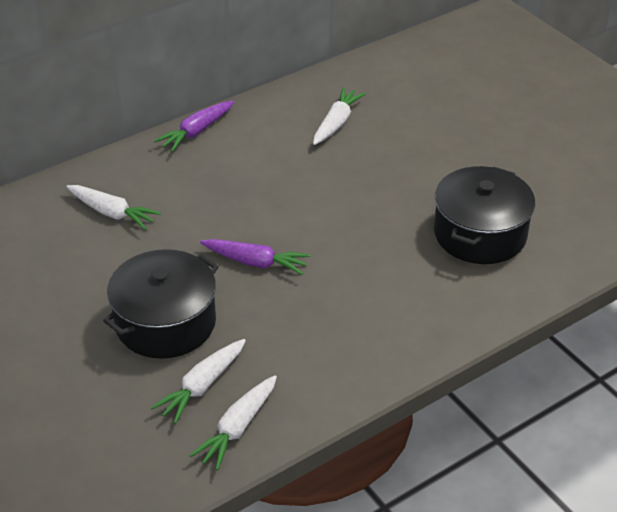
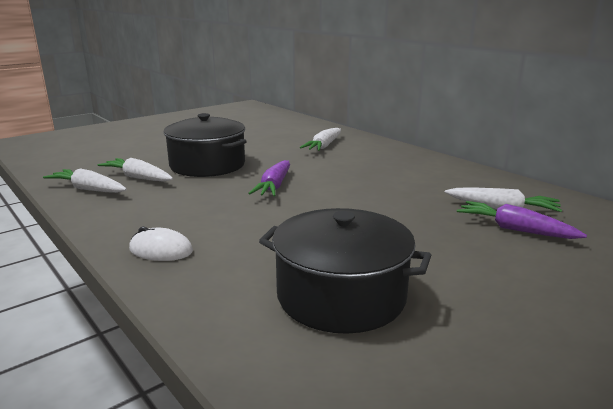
camera: 85 degrees right, 20 degrees down
(196, 132) = (436, 161): purple carrot -> purple carrot (514, 229)
(407, 338) = (161, 250): none -> white mouse

